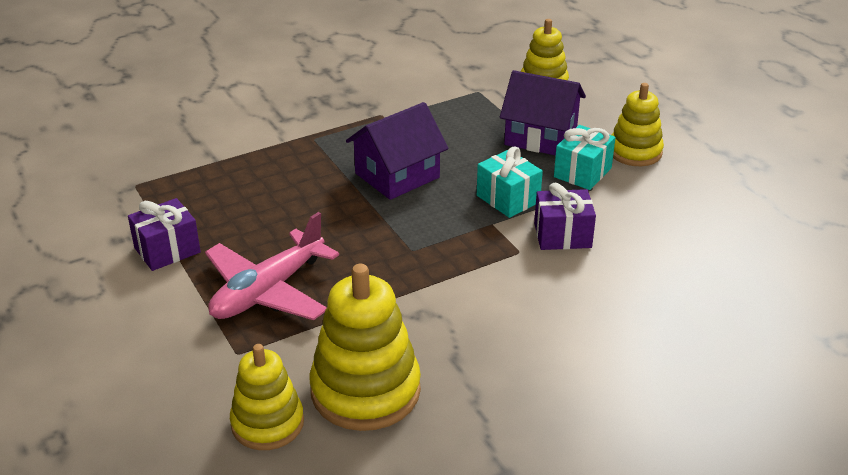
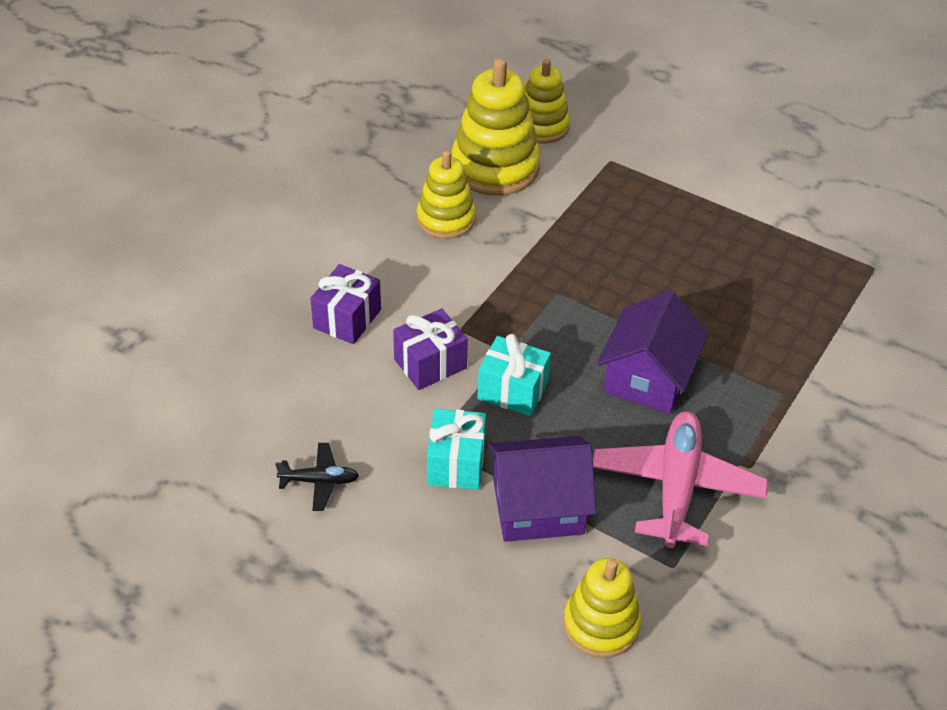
camera: 150 degrees right, 10 degrees up
(167, 250) = (760, 217): purple gift -> purple gift (347, 319)
(268, 291) = (640, 212): pink plane -> pink plane (676, 487)
(635, 152) = (411, 526): yellow stacking toy -> yellow stacking toy (446, 219)
(691, 192) = (319, 481): none -> black plane

